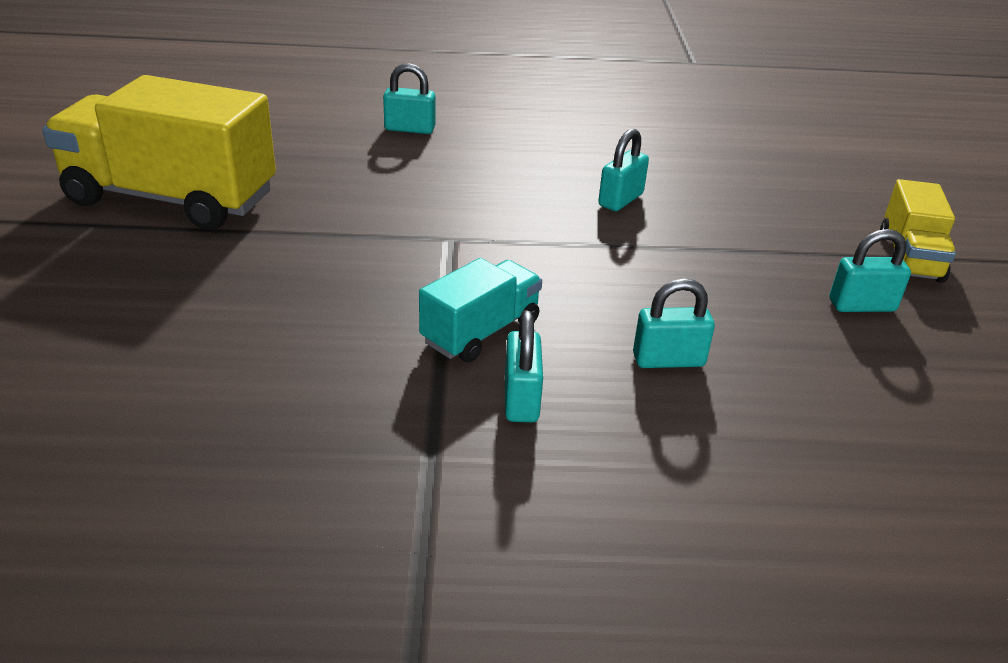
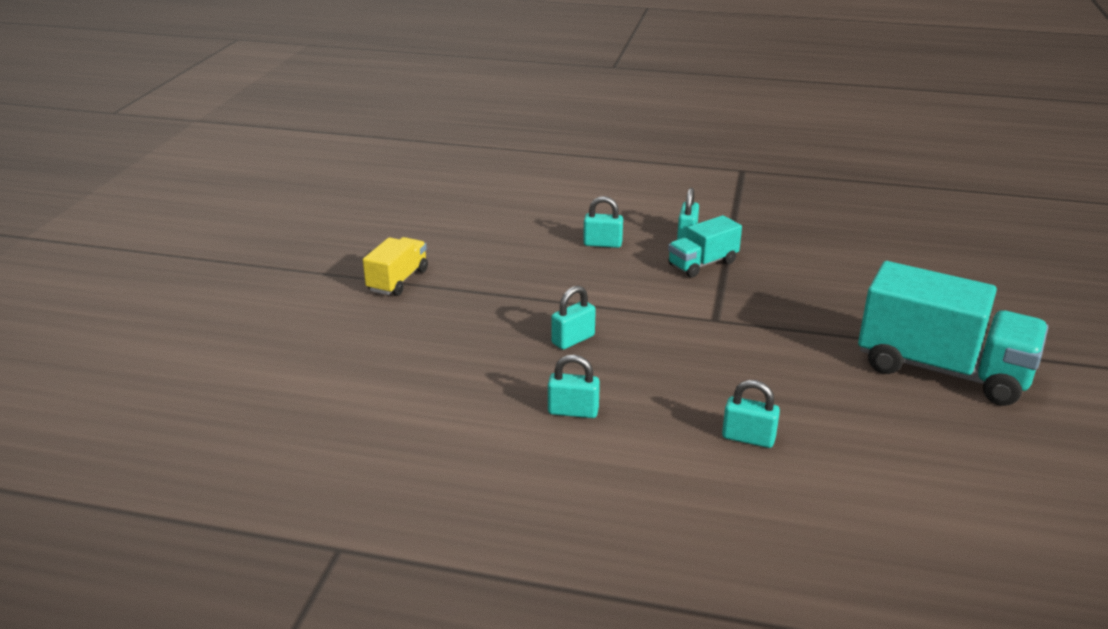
camera: 165 degrees left, 5 degrees down
(171, 198) = (942, 370): yellow truck -> turquoise truck
(862, 305) = (466, 258): turquoise padlock -> turquoise padlock (573, 411)

